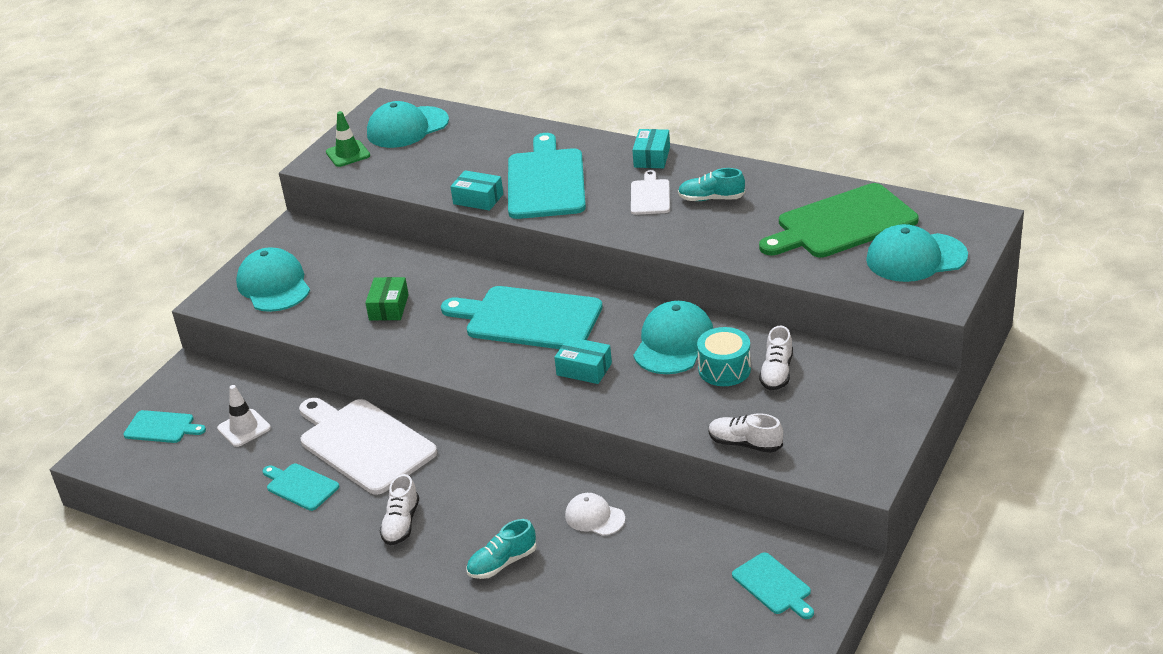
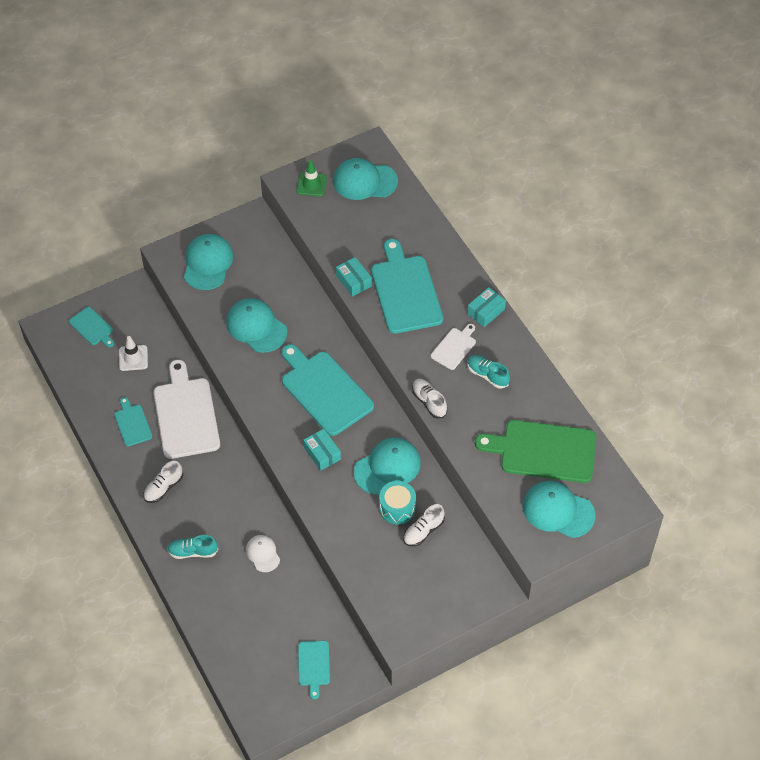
camera: 30 degrees right, 20 degrees up
(388, 307) = (256, 327): green box -> turquoise cap
(545, 181) = (405, 291): turquoise cutting board -> turquoise cutting board turned 45 degrees counterclockwise
(745, 444) = (359, 571): white shoe -> white shoe (429, 402)

